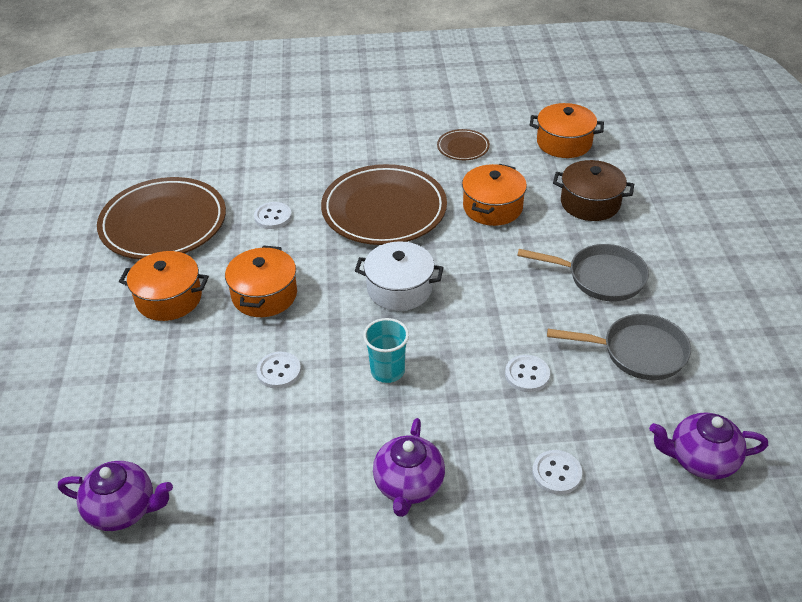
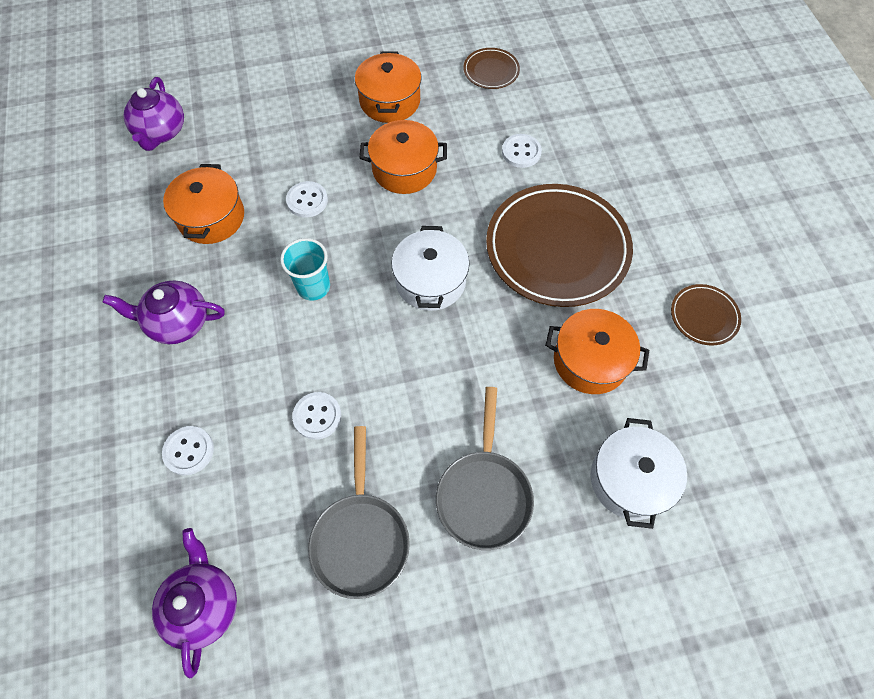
camera: 80 degrees right, 20 degrees up
(163, 223) = (491, 71): brown plate -> brown plate, size x0.45
(564, 143) = (758, 442): orange pot -> orange pot (211, 217)
(590, 203) = (630, 479): brown pot -> white pot

